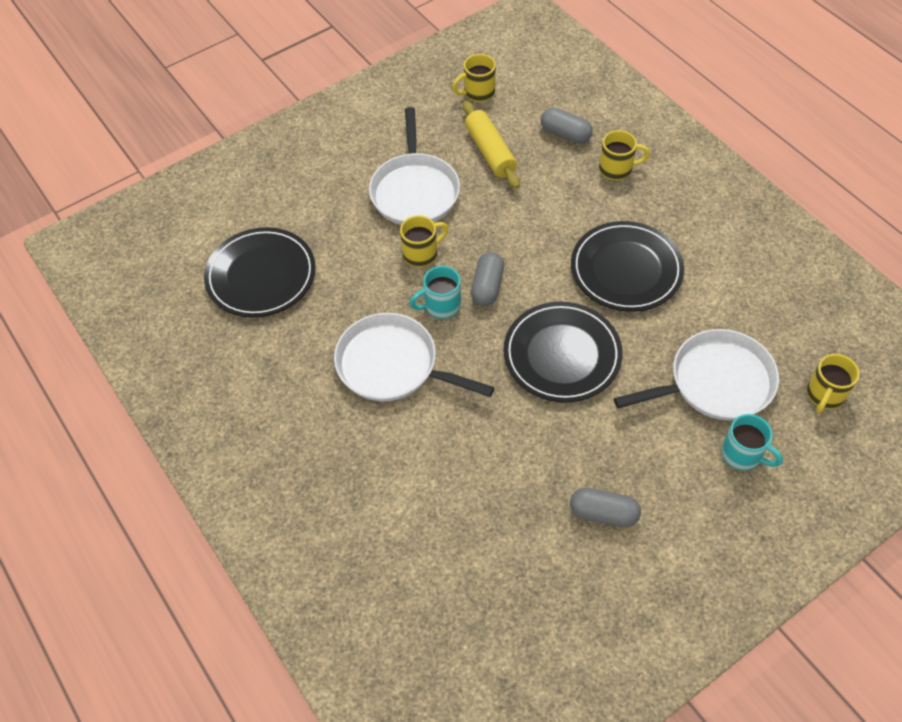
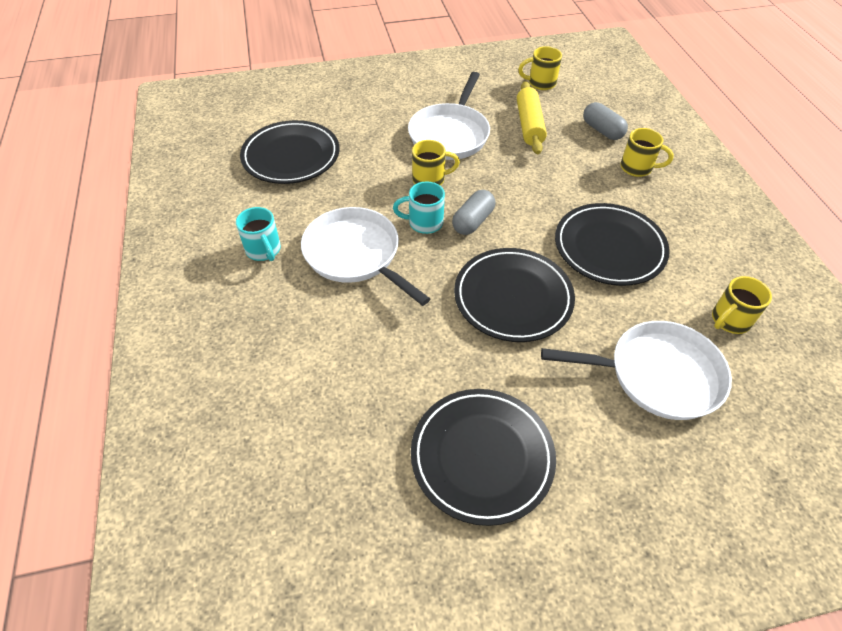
camera: 20 degrees right, 5 degrees down
(603, 513) = (482, 456): grey capsule -> black plate
(742, 454) = (659, 456): turquoise mug -> turquoise mug (264, 250)
(824, 395) = (777, 430): yellow mug -> yellow mug (729, 320)

